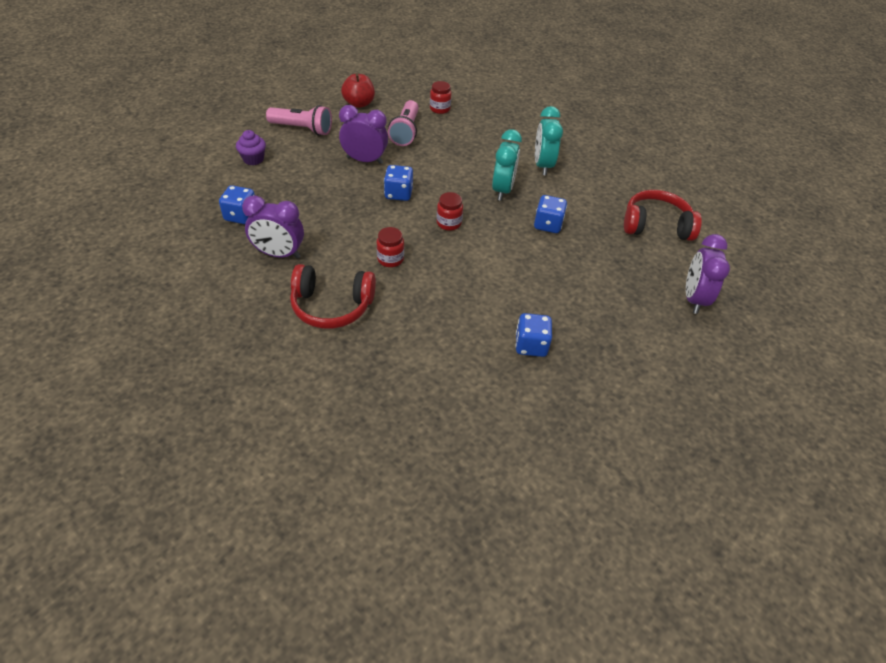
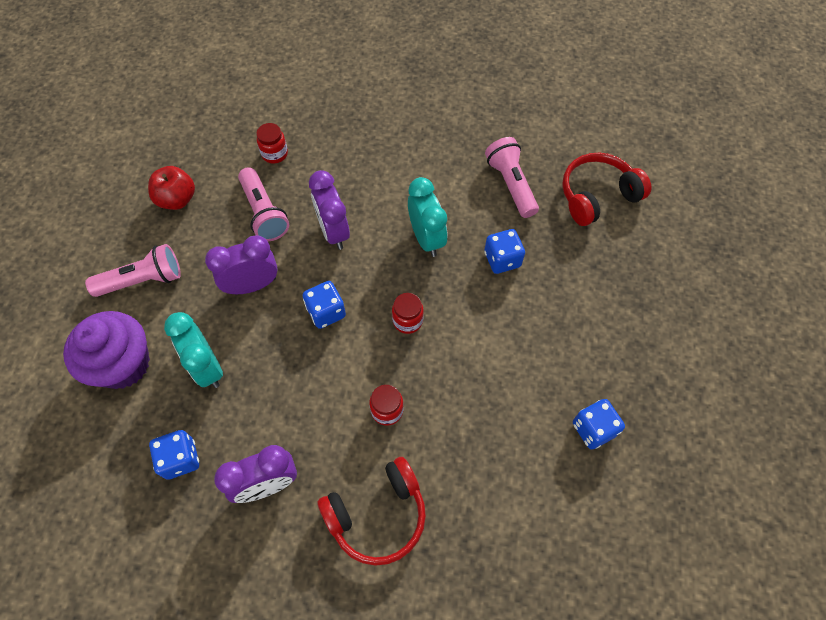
camera: 30 degrees left, 15 degrees up
(253, 159) = (123, 364): purple cupcake -> purple cupcake, size x1.96
(542, 165) = (440, 177): turquoise clock -> turquoise clock (207, 367)
(592, 191) = (511, 185): none -> pink flashlight
(693, 299) = (686, 271): purple clock -> purple clock (333, 231)

